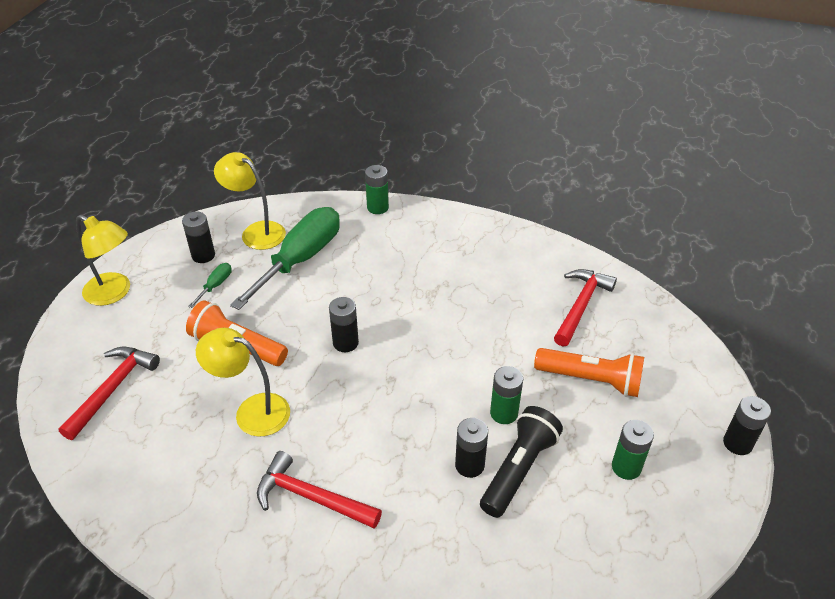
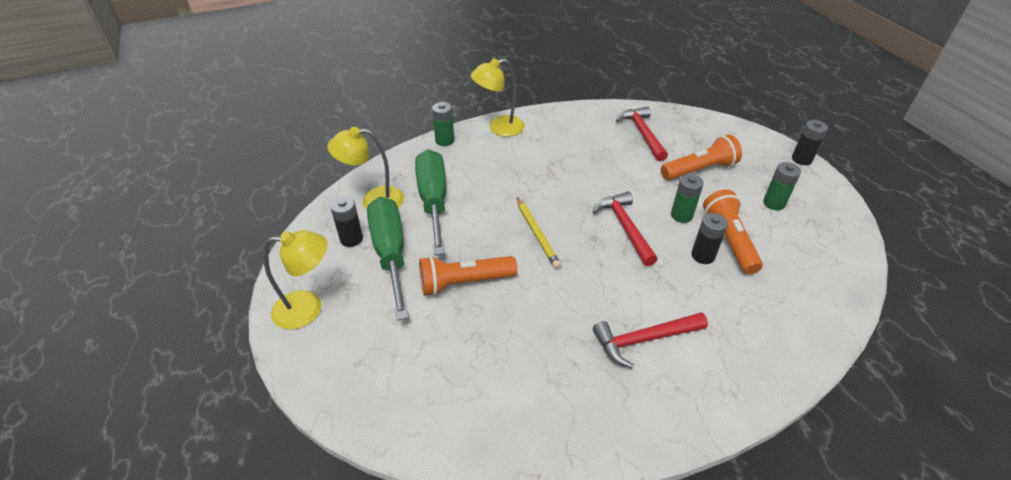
camera: 40 degrees left, 0 degrees up
(113, 389) = (404, 375): red hammer -> red hammer (625, 227)
(216, 285) = (390, 253): green screwdriver -> green screwdriver, size x2.48
(252, 411) = (533, 316): yellow lamp -> yellow lamp (499, 128)
(345, 343) = (537, 234): black battery -> yellow pencil
(518, 469) = (729, 240): black flashlight -> orange flashlight

